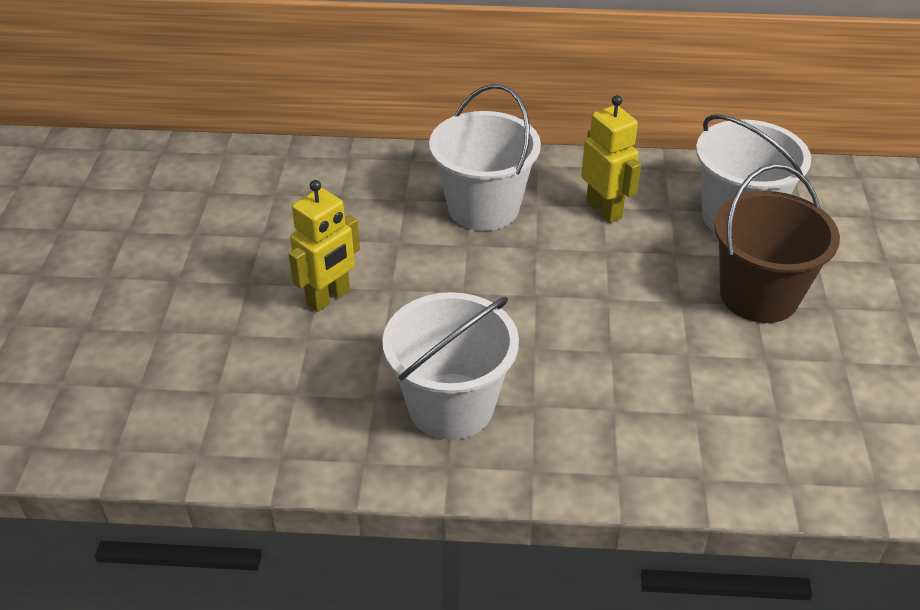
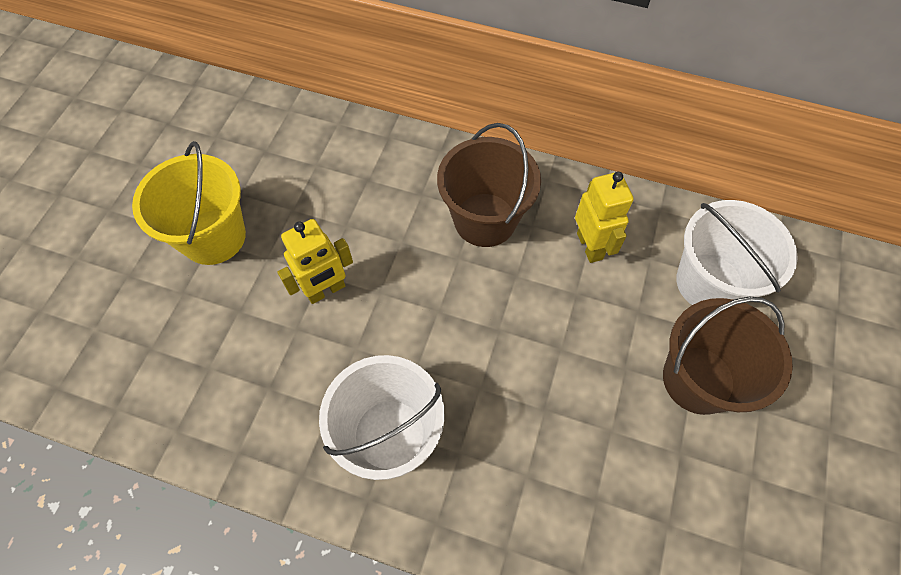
camera: 15 degrees right, 20 degrees up
(177, 275) = (213, 237): none -> yellow bucket
(483, 208) = (485, 220): white bucket -> brown bucket

